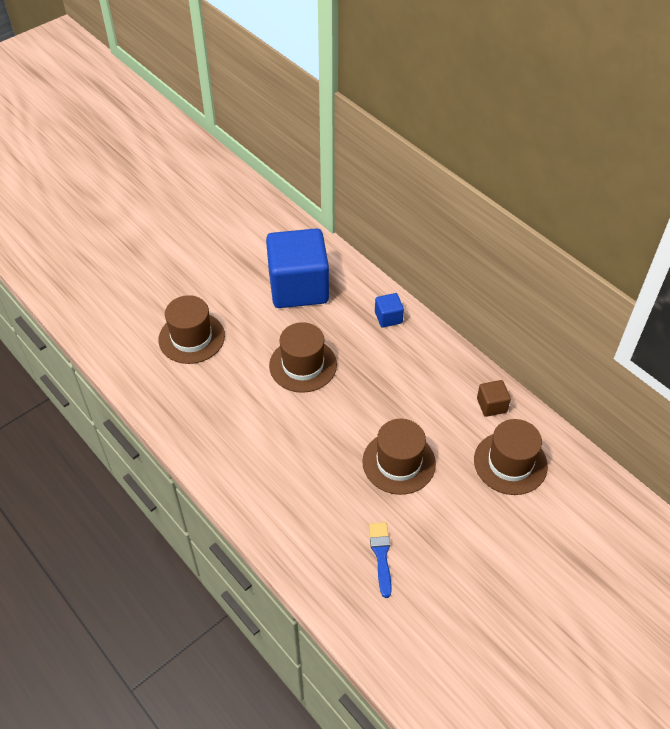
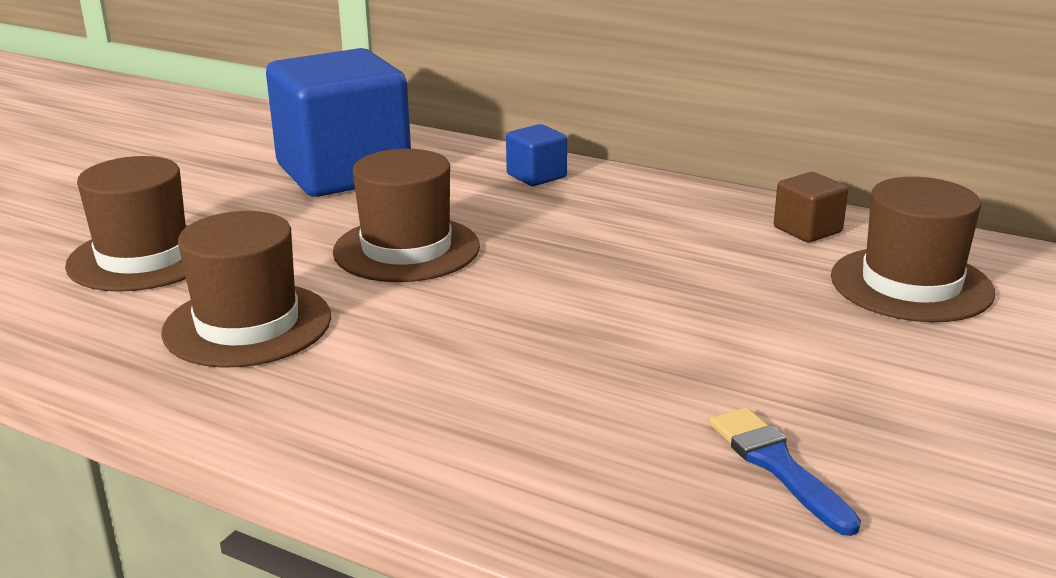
camera: 20 degrees left, 25 degrees down
(399, 462) = (697, 326): brown hat -> brown hat (247, 325)

